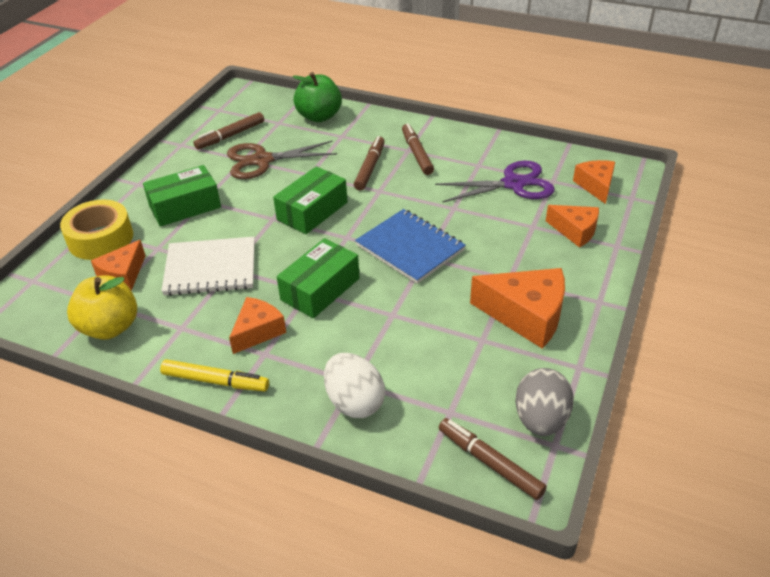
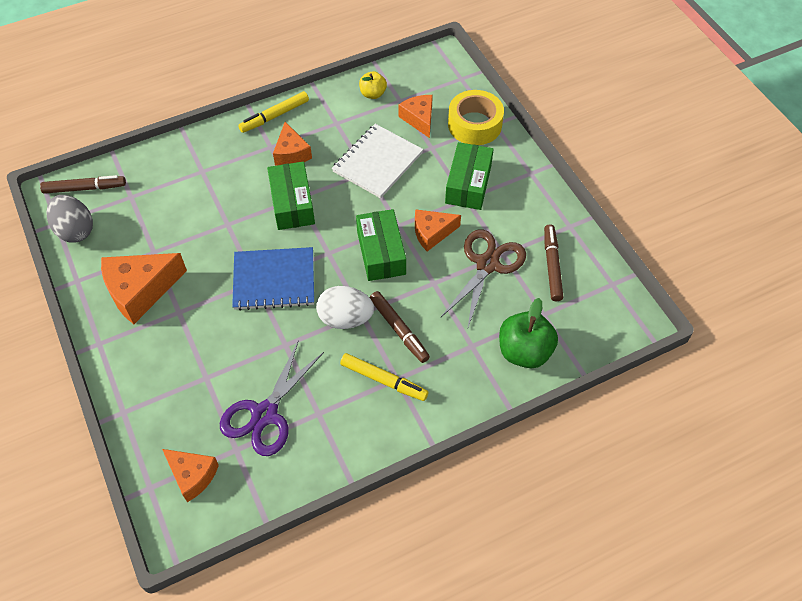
camera: 130 degrees right, 15 degrees up
(110, 327) = (373, 94): yellow apple -> yellow apple, size x0.58
(354, 402) = (188, 162): white egg -> white egg (345, 318)
(417, 153) = (383, 380): brown marker -> yellow marker
(575, 231) = (168, 400): orange cheese -> orange cheese (432, 233)

